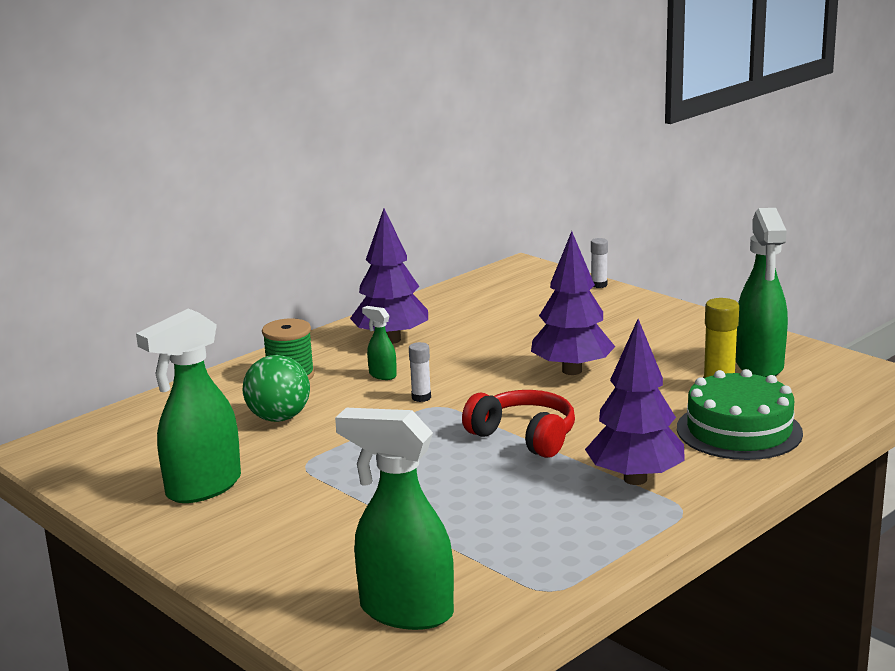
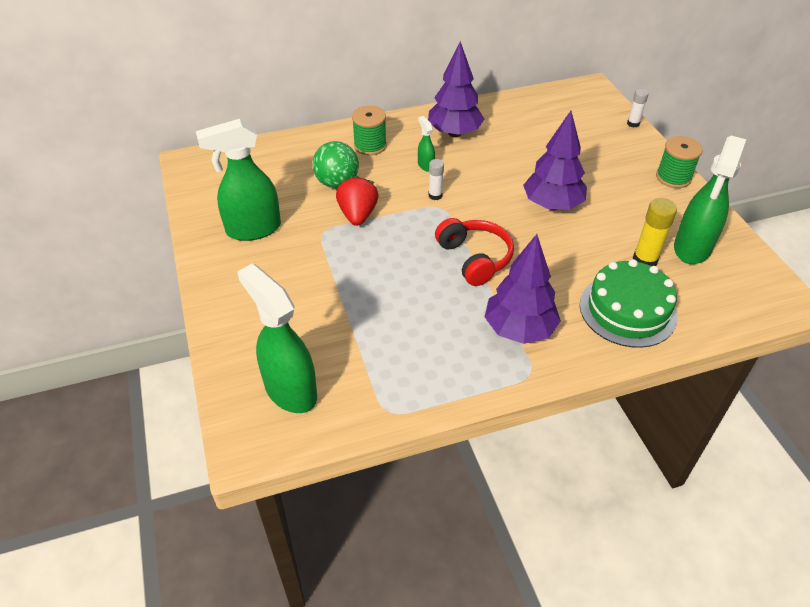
camera: 25 degrees right, 25 degrees up
(337, 438) = (358, 215): none -> red strawberry
(685, 317) = (673, 177): none -> green spool

